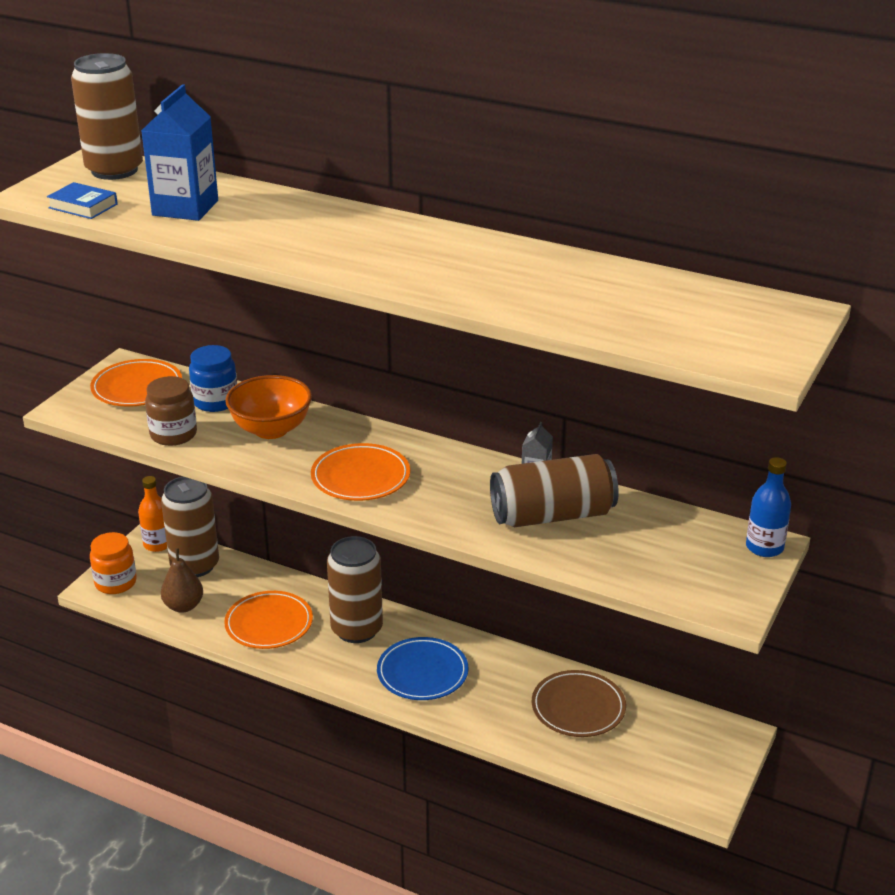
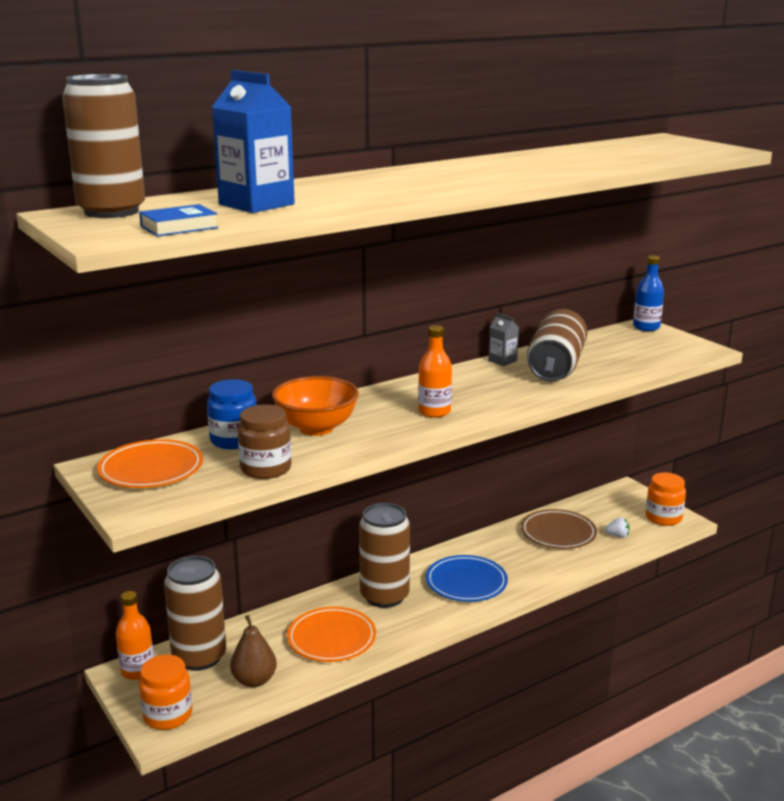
camera: 60 degrees left, 10 degrees down
(360, 477) = (434, 412): orange plate -> orange bottle
(615, 756) = (617, 536): none -> white strawberry
(696, 785) = (663, 518): none -> orange jar

